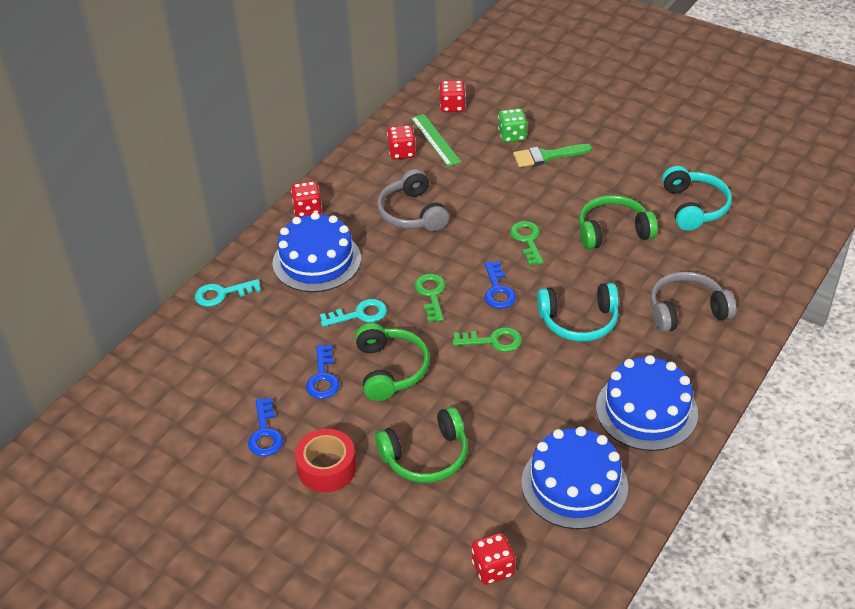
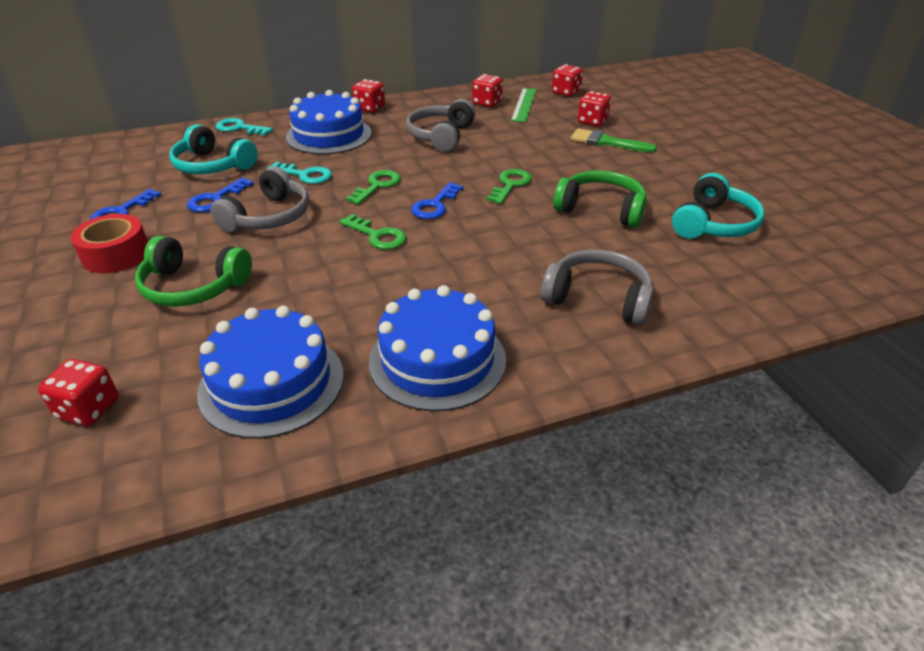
camera: 35 degrees right, 5 degrees down
(390, 369) = (268, 217): green headphones -> grey headphones
(512, 136) = (592, 122): green dice -> red dice
(579, 321) = (475, 256): turquoise headphones -> turquoise headphones (213, 165)

